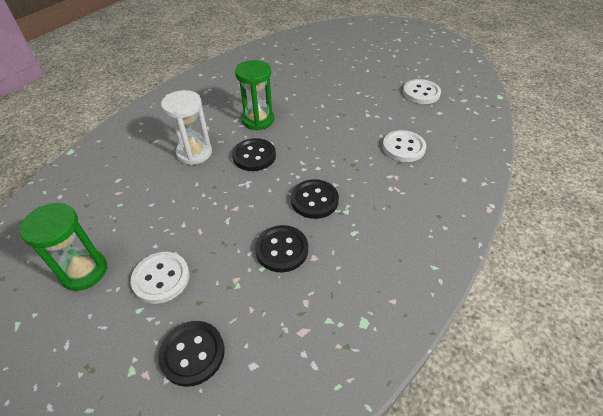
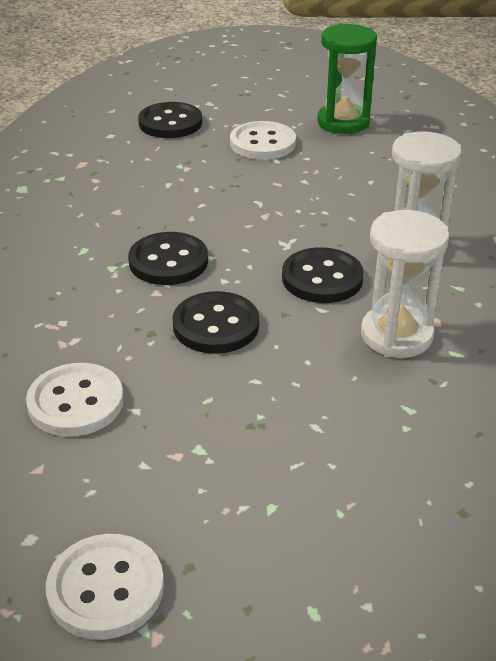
camera: 145 degrees right, 10 degrees down
(258, 120) = (396, 335): green hourglass -> white hourglass
(282, 249) = (161, 203): black button -> black button (216, 325)

